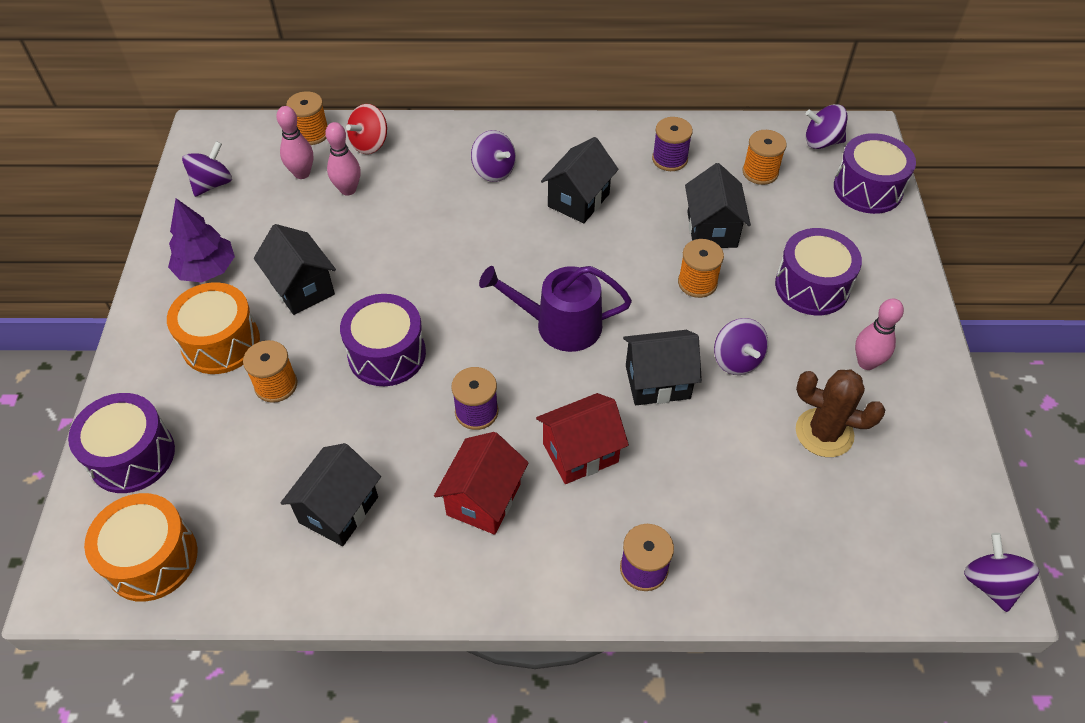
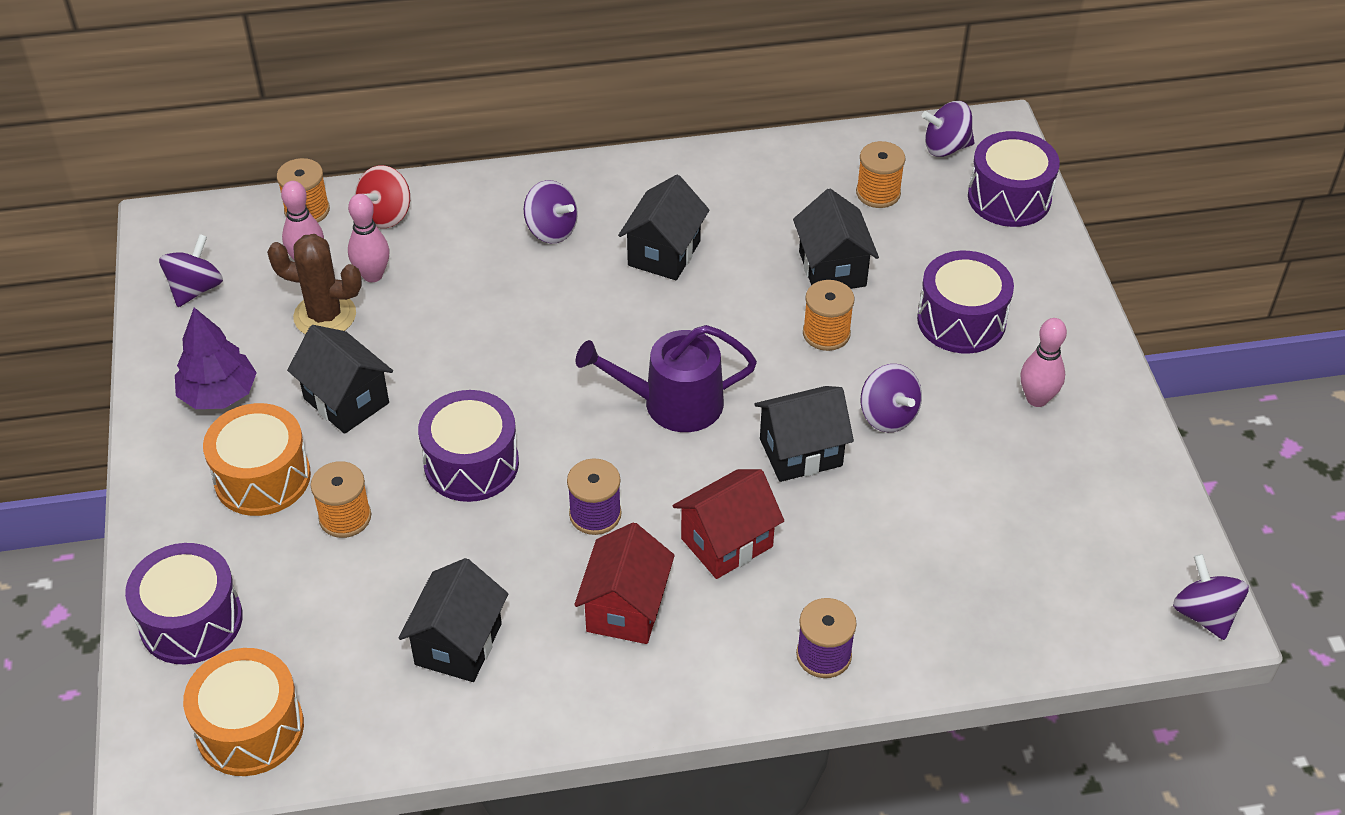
camera: 10 degrees left, 5 degrees down
(669, 159) = (765, 190): purple spool -> none
(824, 433) = (1000, 482): brown cactus -> brown cactus (325, 316)

